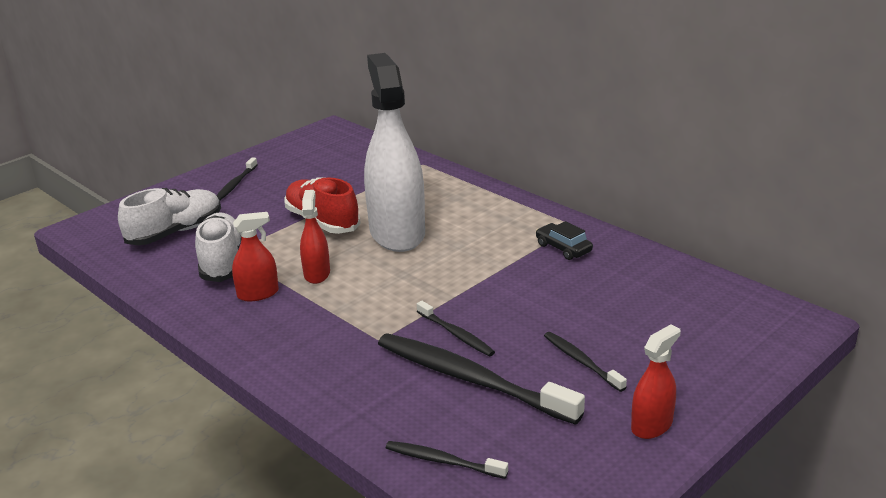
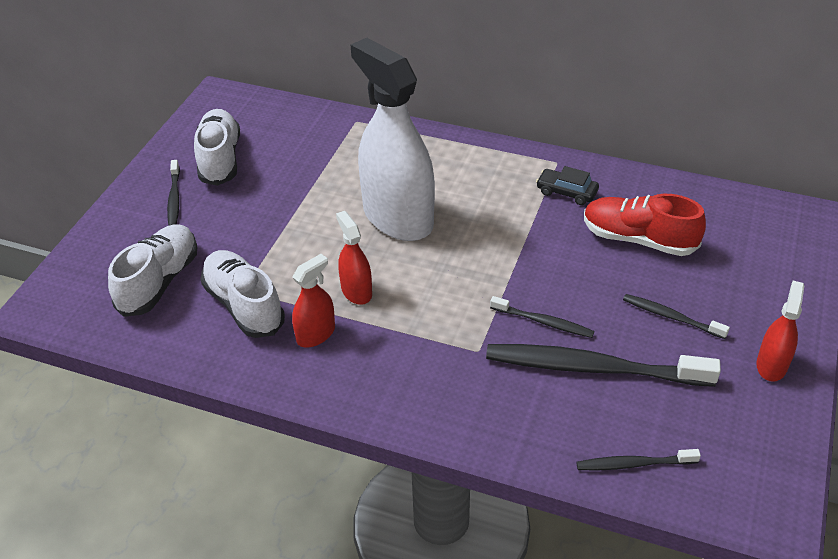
camera: 25 degrees left, 15 degrees up
(292, 167) = (220, 159): none -> white shoe
(322, 221) = (310, 223): red shoe -> red shoe (638, 239)

